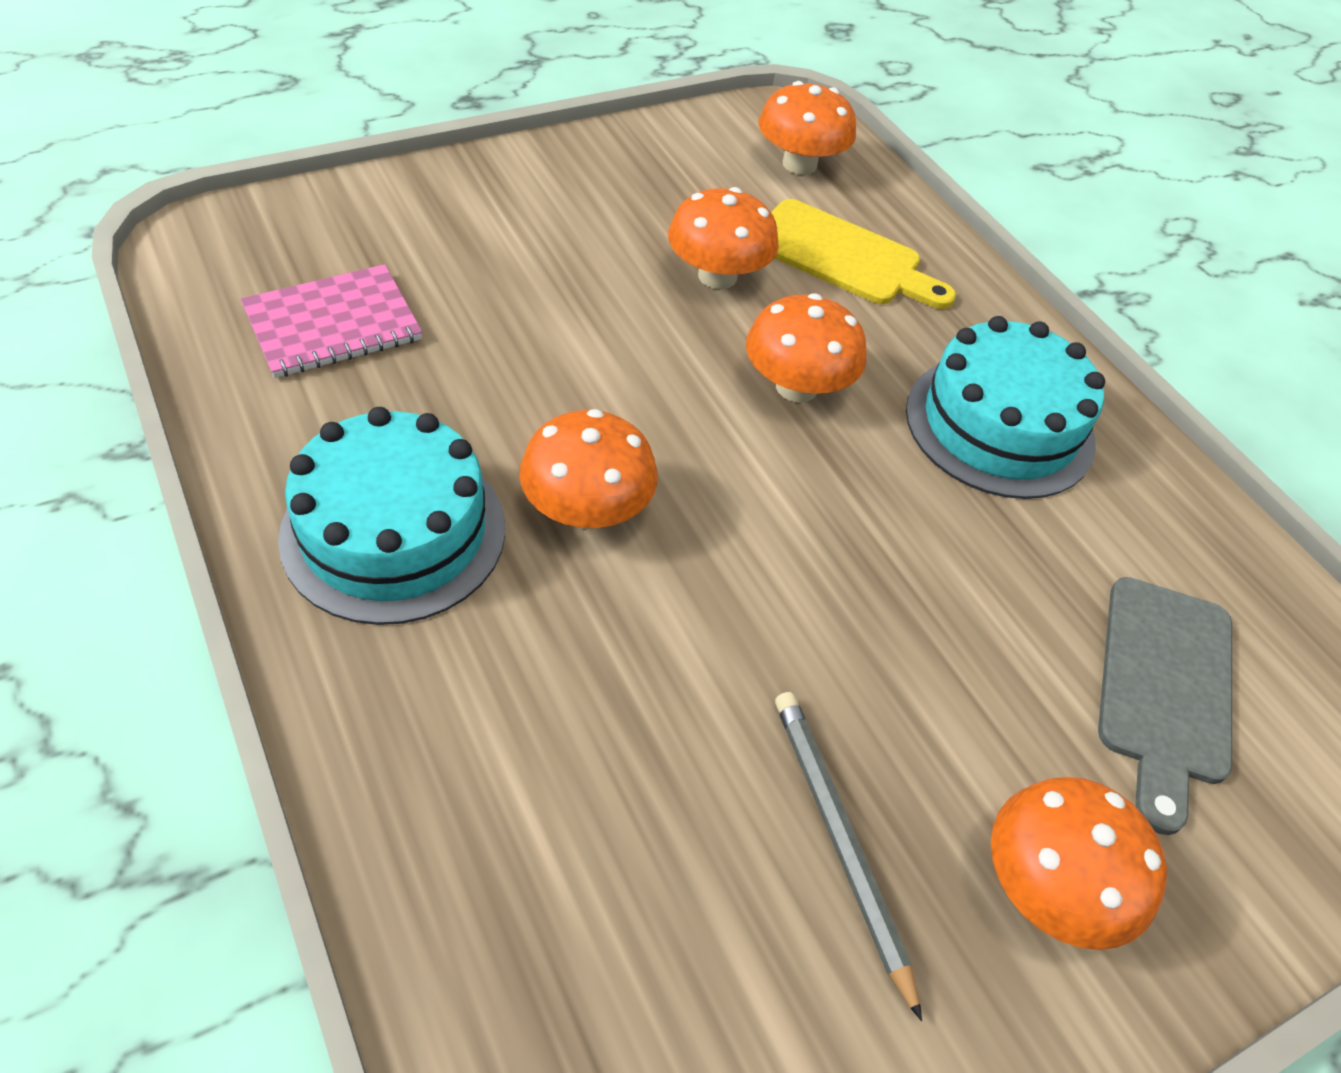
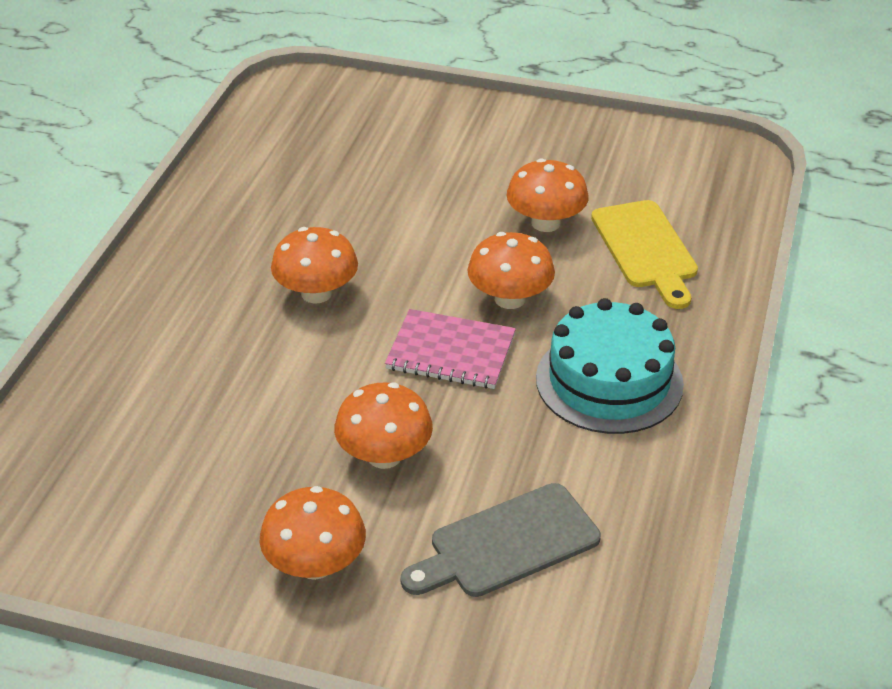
camera: 50 degrees right, 10 degrees down
(333, 324) = (304, 152): pink notebook -> pink notebook (451, 352)
(394, 532) = (219, 254): turquoise cake -> none
(799, 164) = (698, 186): orange mushroom -> orange mushroom (384, 455)
(839, 840) = (247, 482): grey pencil -> none

